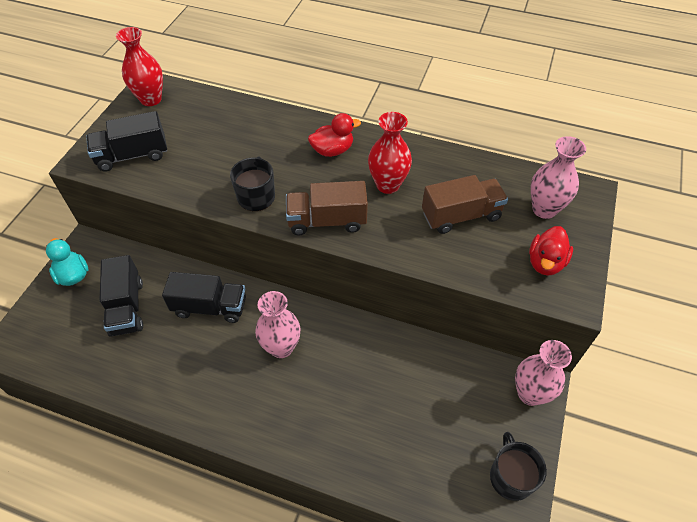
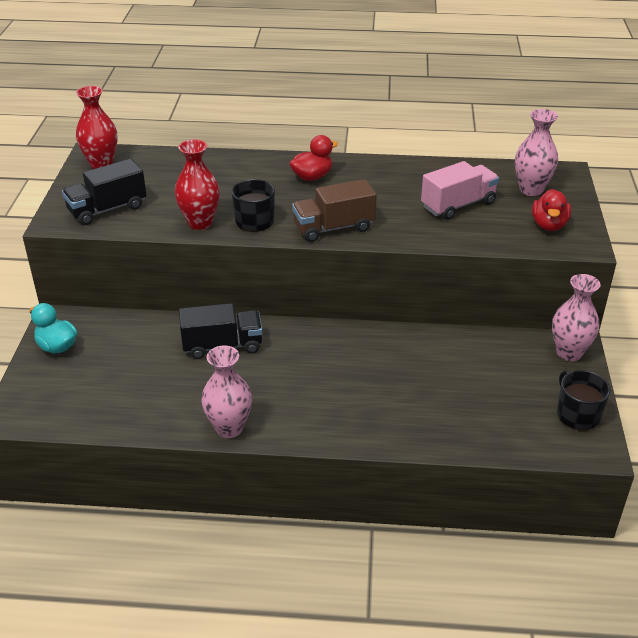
camera: 15 degrees left, 15 degrees down
(127, 307) = (131, 361): black truck -> none
(281, 347) = (313, 363): pink vase -> pink vase (229, 428)
(387, 185) = (378, 194): red vase -> red vase (200, 223)
(461, 216) = (458, 205): brown truck -> pink truck

